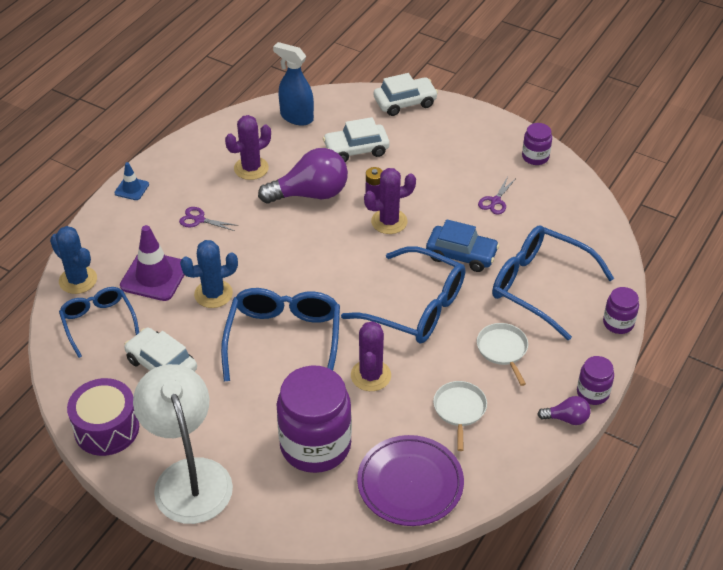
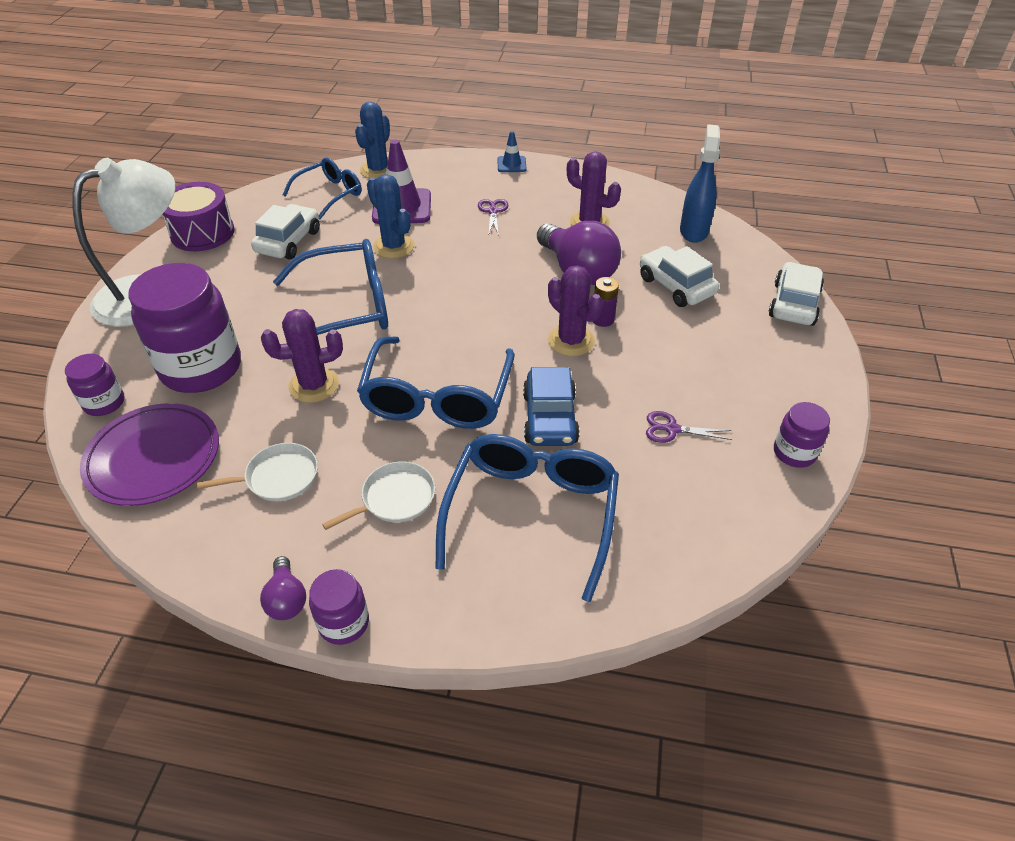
camera: 70 degrees right, 0 degrees up
(405, 102) = (793, 304): white car -> white car turned 120 degrees counterclockwise
(618, 323) = (498, 629): purple jar -> purple jar (104, 403)

